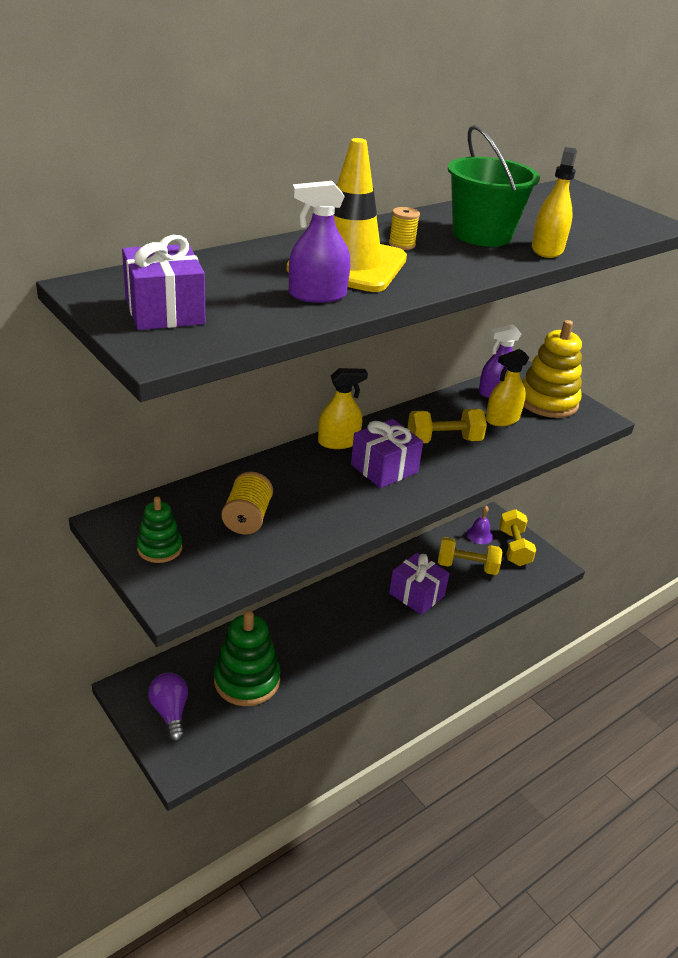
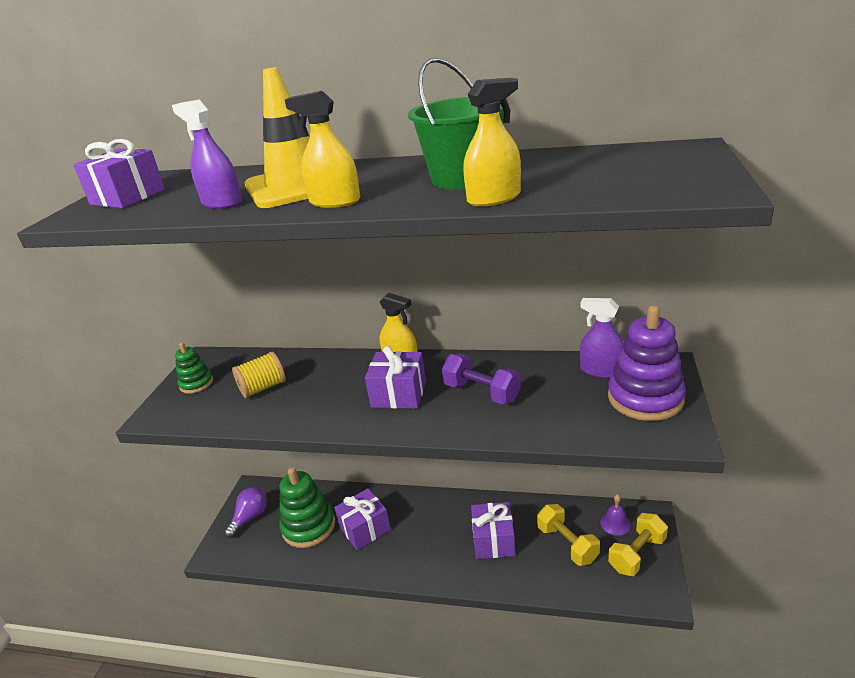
camera: 55 degrees right, 5 degrees down
(303, 649) = (365, 528): none -> purple gift
(402, 245) = (373, 178): yellow spool -> none
(444, 440) = (481, 392): yellow dumbbell -> purple dumbbell
(502, 419) = (567, 396): yellow spray bottle -> yellow spray bottle (335, 202)
(547, 401) = (645, 398): yellow stacking toy -> purple stacking toy

